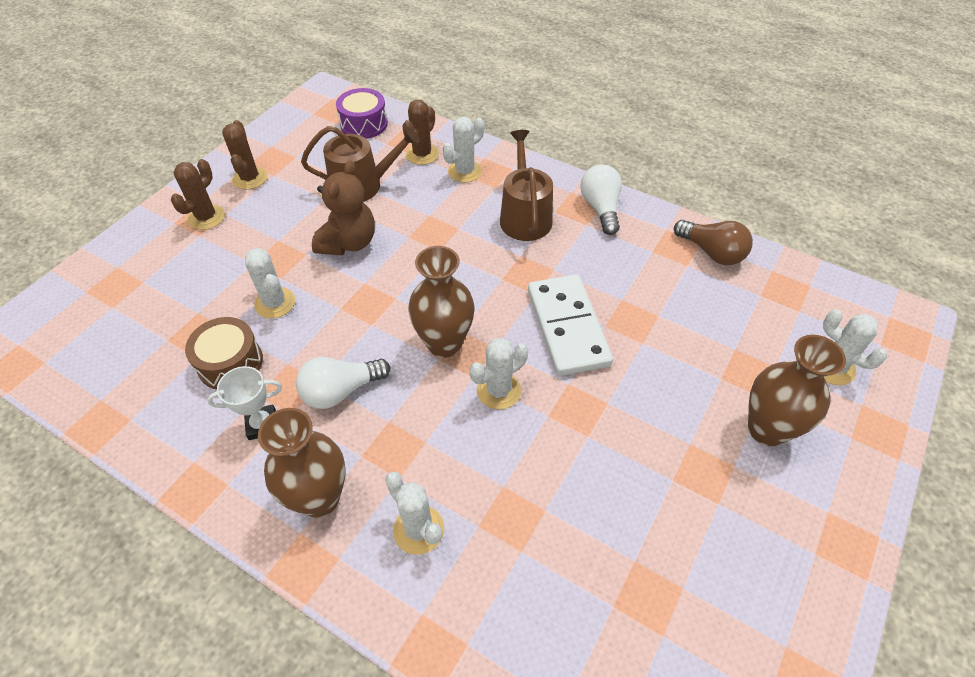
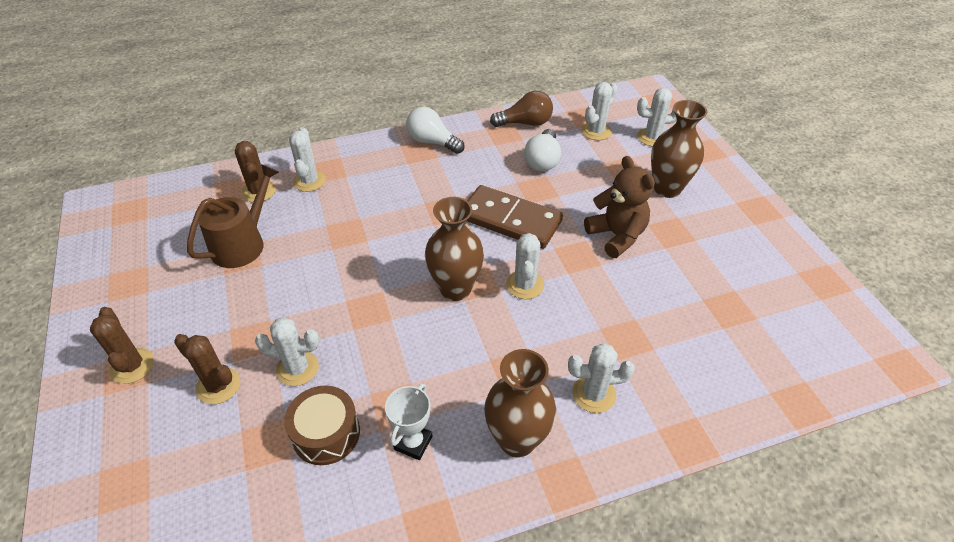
camera: 50 degrees left, 5 degrees down
(250, 178) = (128, 309): brown cactus -> brown cactus (218, 386)
(341, 391) = (433, 373): white light bulb -> white light bulb (542, 161)
(348, 243) = (292, 286): brown teddy bear -> brown teddy bear (616, 236)
(364, 124) = (174, 203): purple drum -> none
(524, 216) = (392, 179): brown watering can -> none
(568, 327) = (510, 220): white domino -> brown domino
(775, 313) = (596, 131): none -> white cactus

